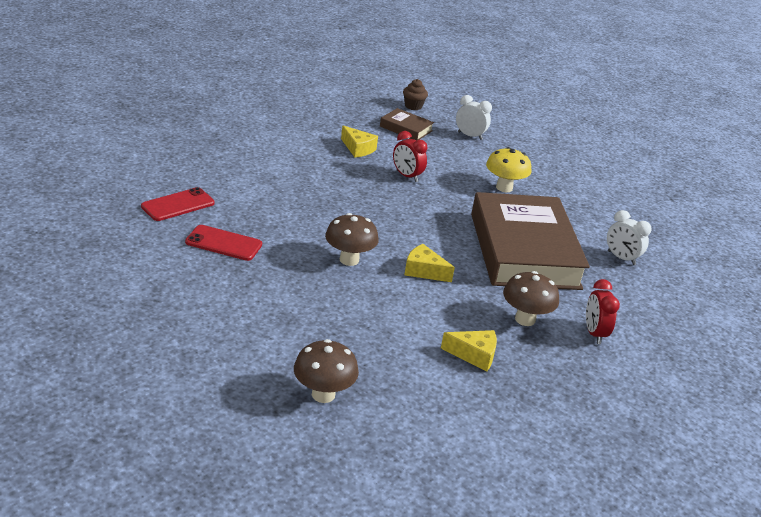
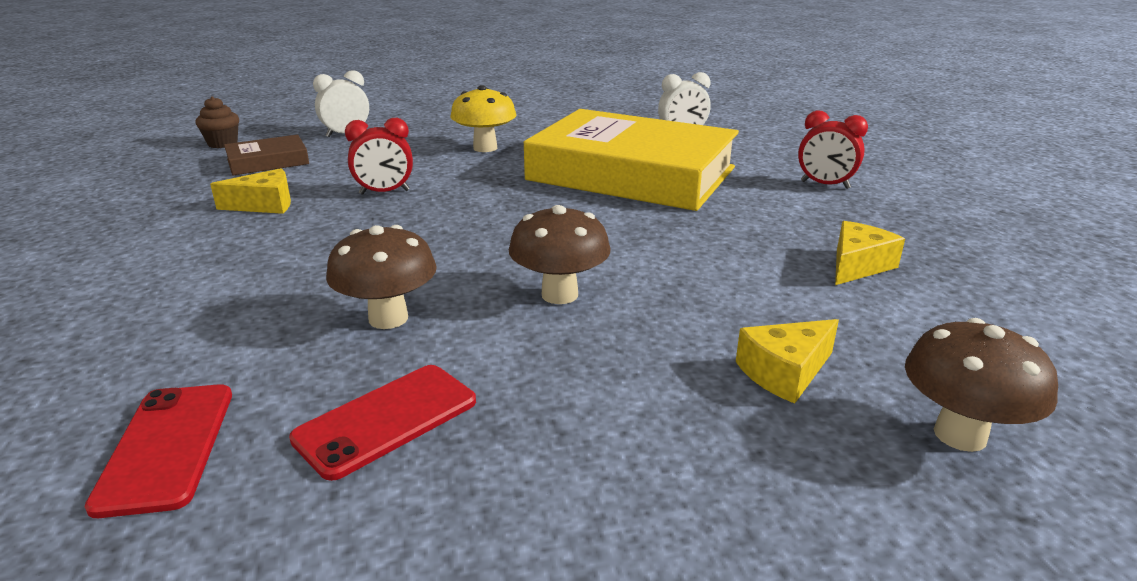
camera: 55 degrees left, 5 degrees down
(424, 271) = (633, 245): yellow cheese -> yellow cheese (785, 372)
(523, 250) = (631, 174): brown book -> yellow book
(525, 319) = (782, 212): brown mushroom -> brown mushroom (388, 318)

